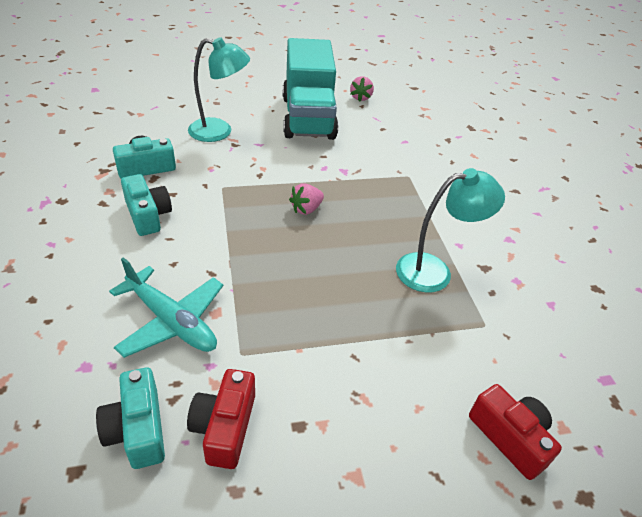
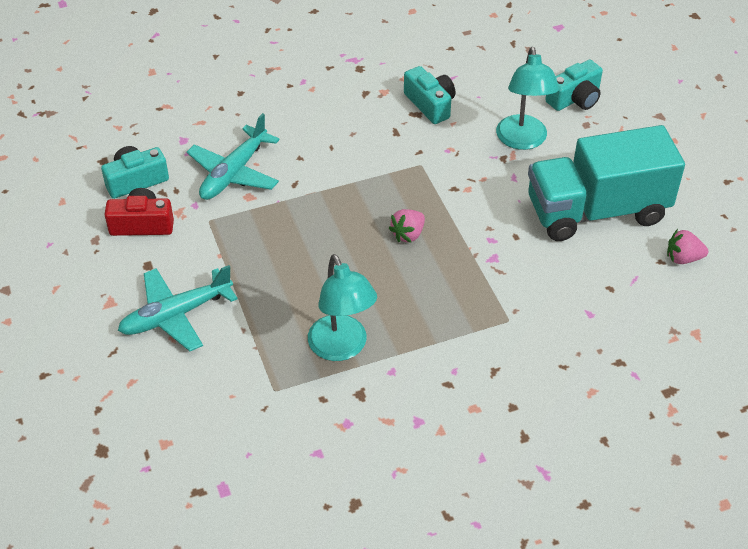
camera: 85 degrees right, 5 degrees up
(148, 215) = (358, 125): turquoise camera -> turquoise camera (575, 98)
(306, 209) = (408, 234): pink strawberry -> pink strawberry turned 90 degrees counterclockwise
(384, 401) = (176, 315): none -> turquoise plane
(510, 437) = (151, 402): red camera -> none

